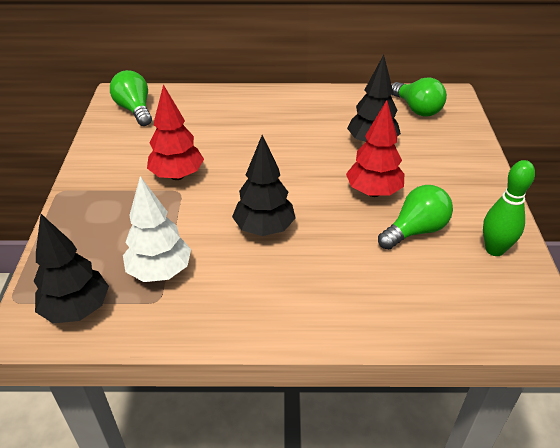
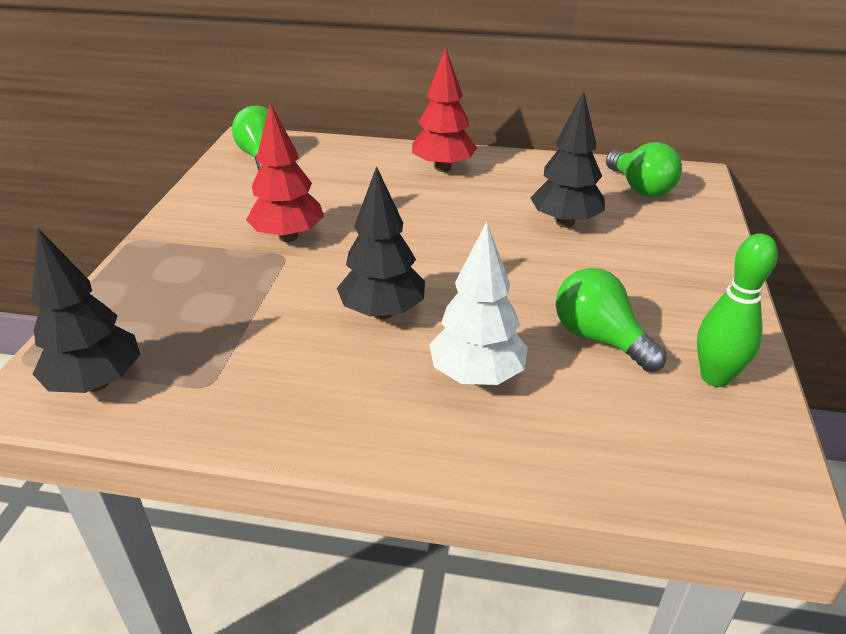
camera: 10 degrees right, 5 degrees down
(160, 272) = (223, 349): white tree -> white tree (476, 376)
(373, 192) = (550, 283): red tree -> red tree (443, 168)
(415, 230) = (599, 338): green light bulb -> green light bulb turned 105 degrees counterclockwise

